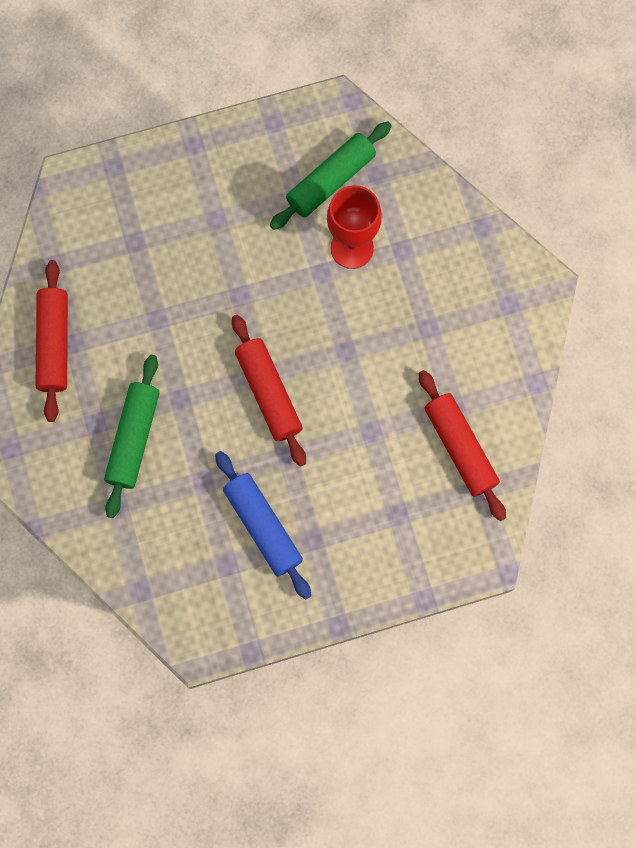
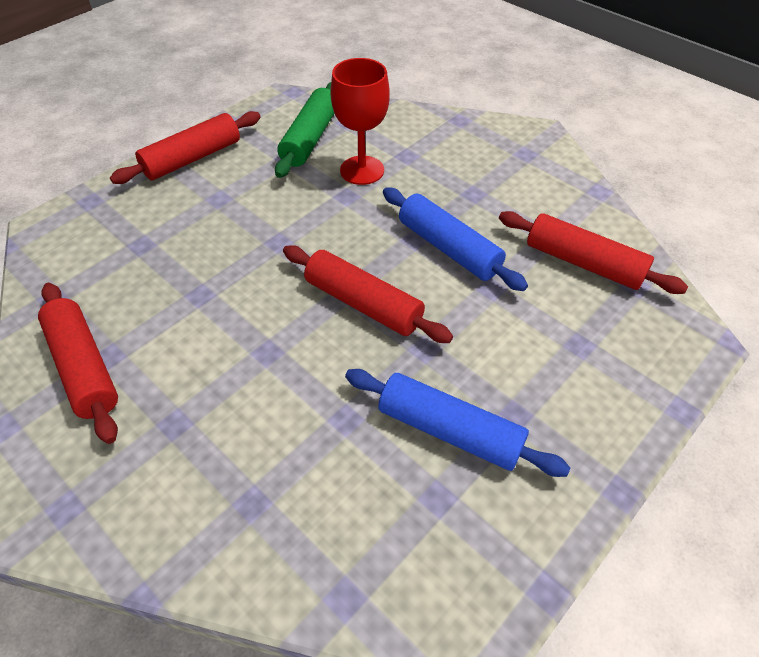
camera: 30 degrees left, 25 degrees down
(133, 438) = (233, 416): green rolling pin -> none
(217, 155) = (192, 158): none -> red rolling pin
(366, 375) = (448, 248): none -> blue rolling pin

